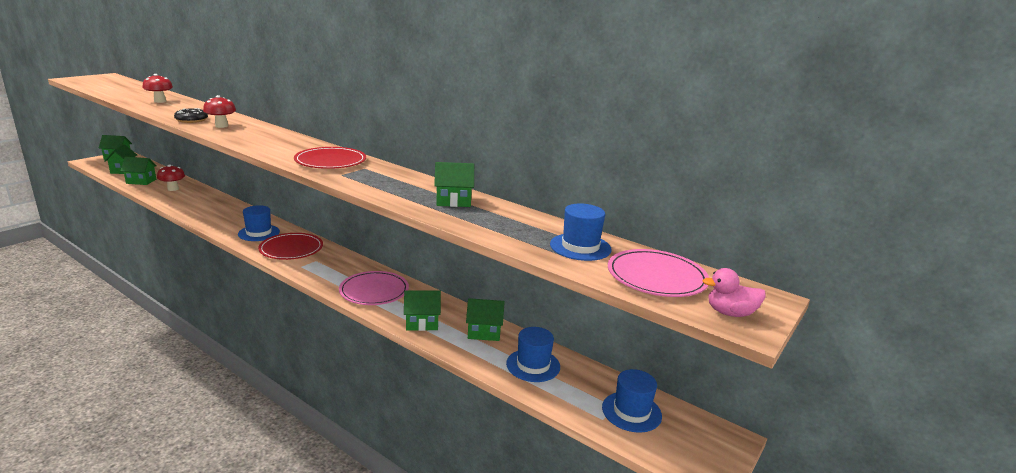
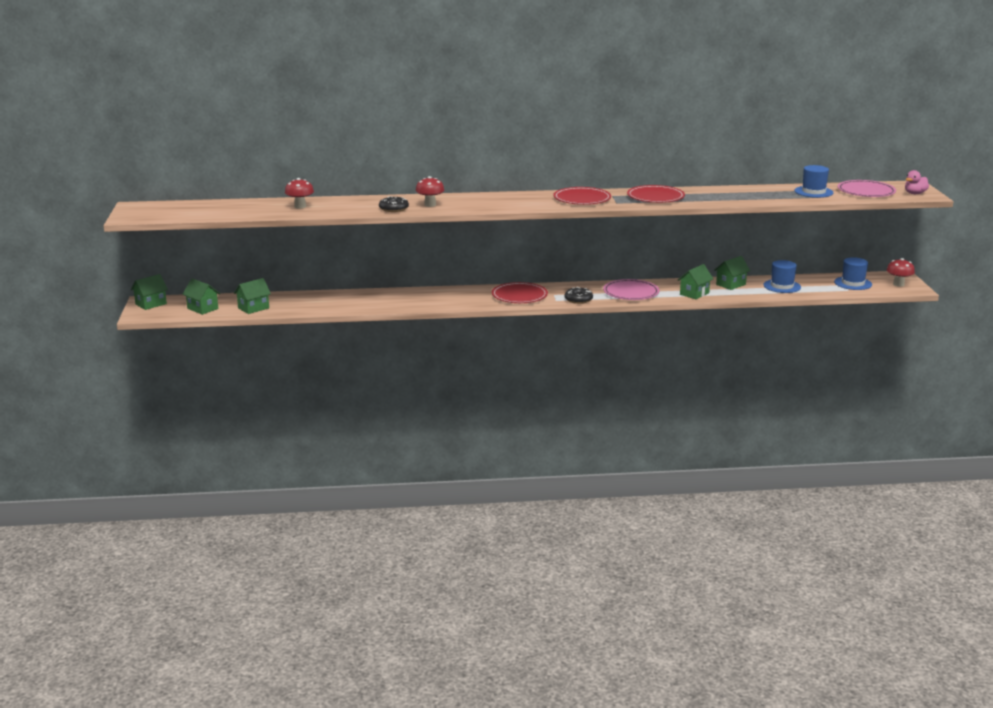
camera: 40 degrees left, 0 degrees up
(173, 189) = (301, 302): red mushroom -> red mushroom (898, 284)
(259, 233) = (469, 297): blue hat -> none
(317, 275) = (578, 299): none -> black donut
(393, 183) = (655, 197): none -> red plate
(453, 201) = (709, 194): green house -> none

